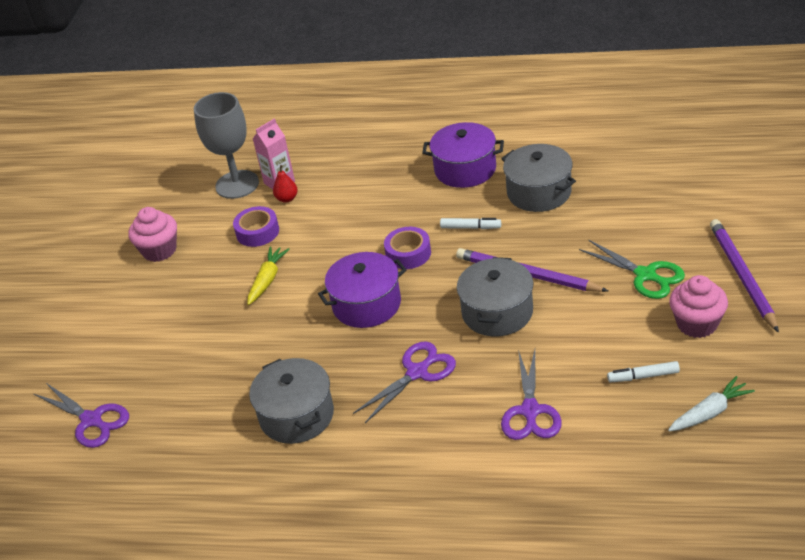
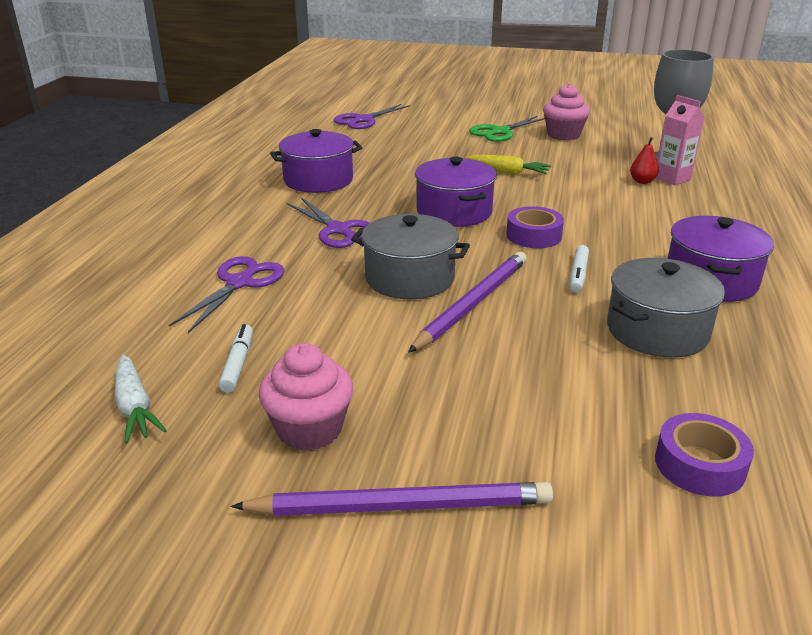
camera: 90 degrees right, 10 degrees down
(257, 232) = (585, 169): purple tape -> purple tape (699, 464)
(297, 415) = (318, 180): grey pot -> purple pot
(530, 411) = (239, 283): purple scissors -> purple scissors turned 105 degrees clockwise
(646, 275) = (439, 399): green scissors -> green scissors (500, 132)

